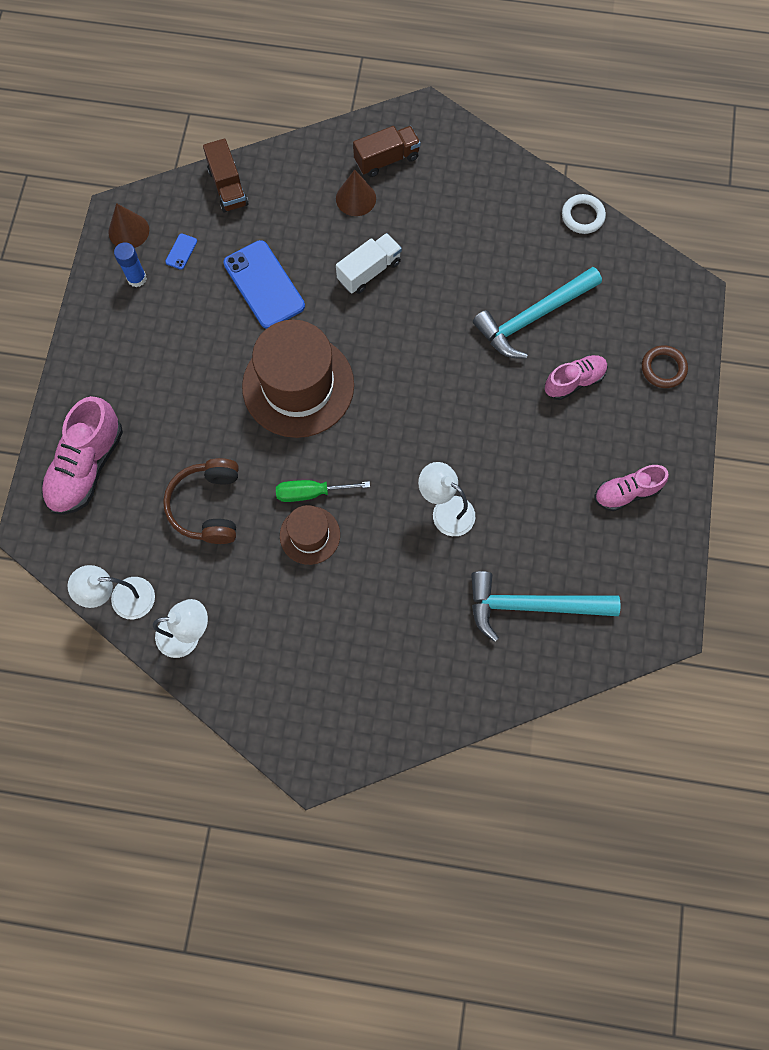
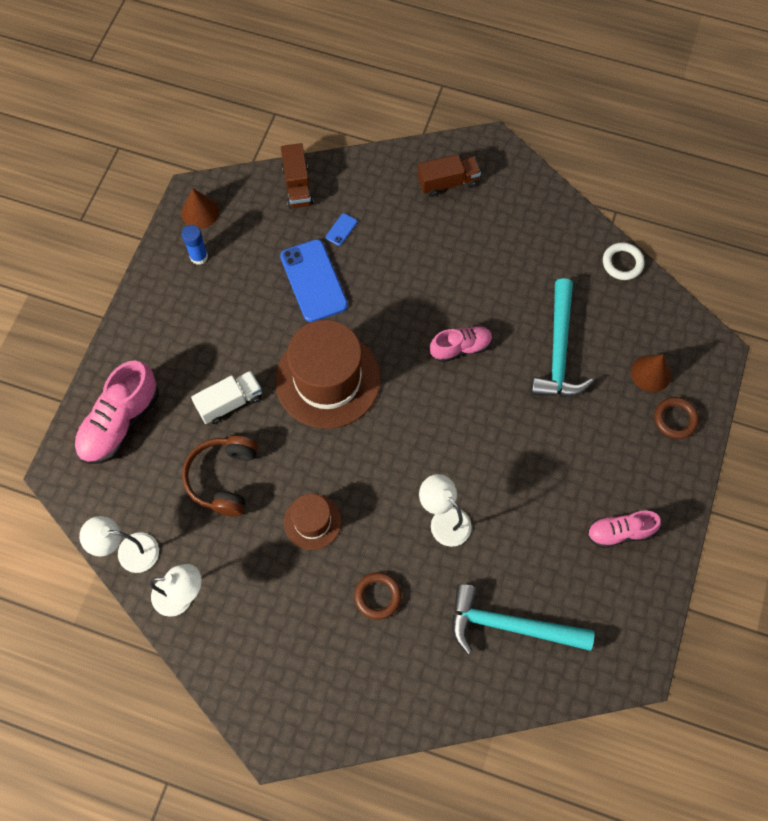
camera: 10 degrees right, 5 degrees down
(181, 251) = (244, 238): blue phone -> blue phone (341, 229)
(311, 492) = (321, 482): green screwdriver -> none
(356, 198) = (413, 214): brown cone -> brown cone (651, 373)
(369, 271) = (413, 283): white truck -> white truck (230, 403)
(391, 599) = (378, 596): none -> brown ring
(532, 317) = (558, 351): turquoise hammer -> turquoise hammer turned 60 degrees counterclockwise
(574, 381) = (587, 417): pink shoe -> pink shoe (460, 348)

